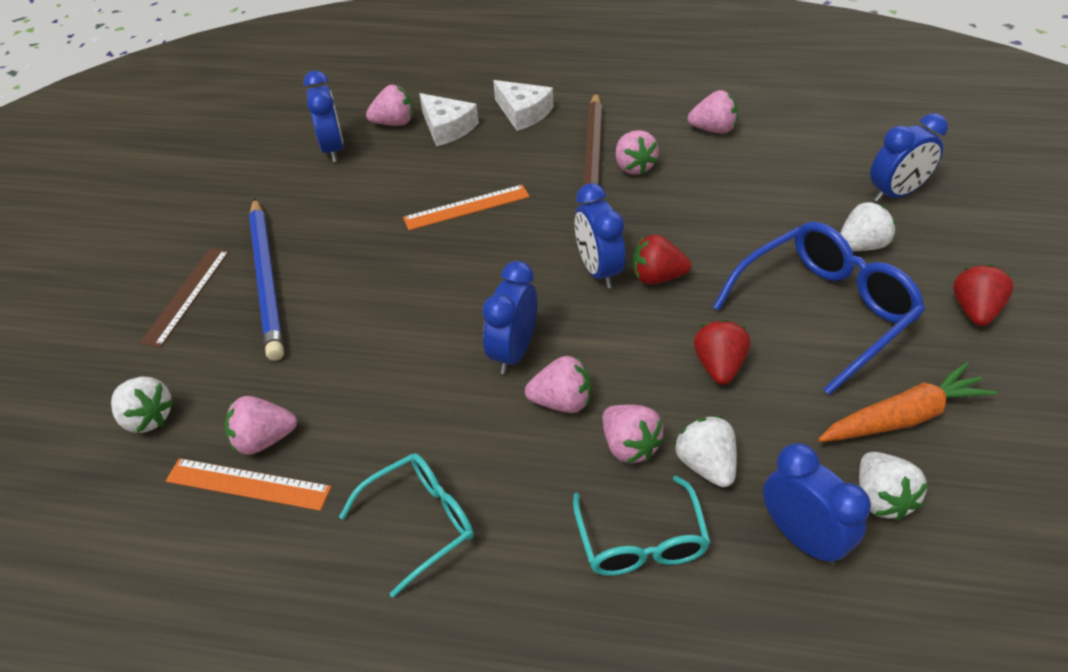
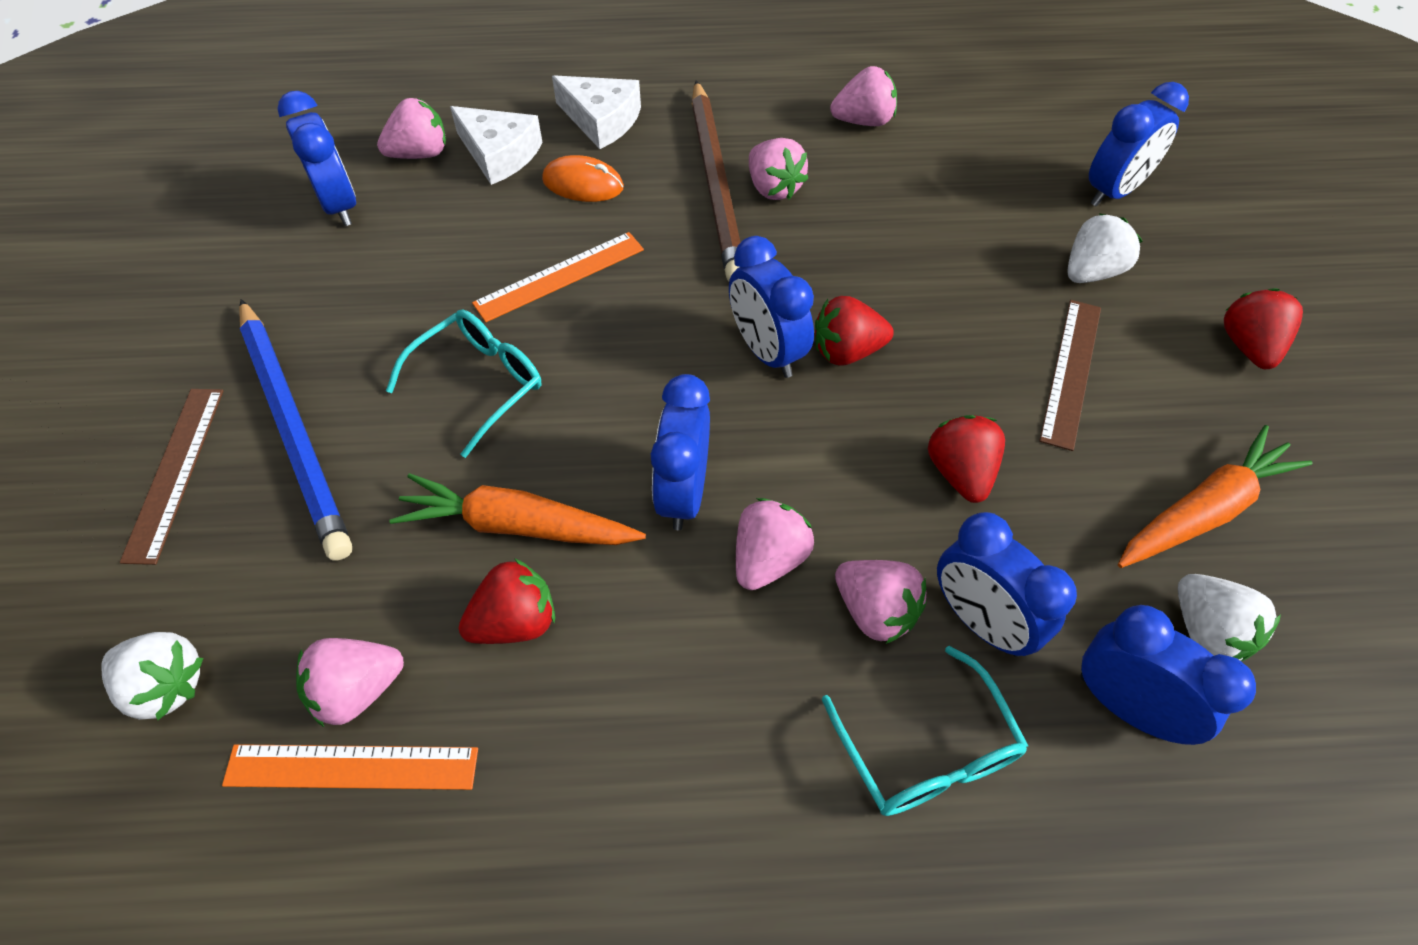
camera: 15 degrees left, 10 degrees up
(377, 415) = (515, 621): none -> red strawberry
(395, 356) = (517, 525): none -> orange carrot
(421, 522) = (622, 779): turquoise glasses -> turquoise glasses (480, 383)
(499, 151) = (583, 184): none -> orange mouse
(561, 402) = (768, 559): pink strawberry -> pink strawberry turned 45 degrees counterclockwise
(706, 465) = (981, 622): white strawberry -> blue clock
(824, 311) = (1071, 372): blue glasses -> brown ruler

